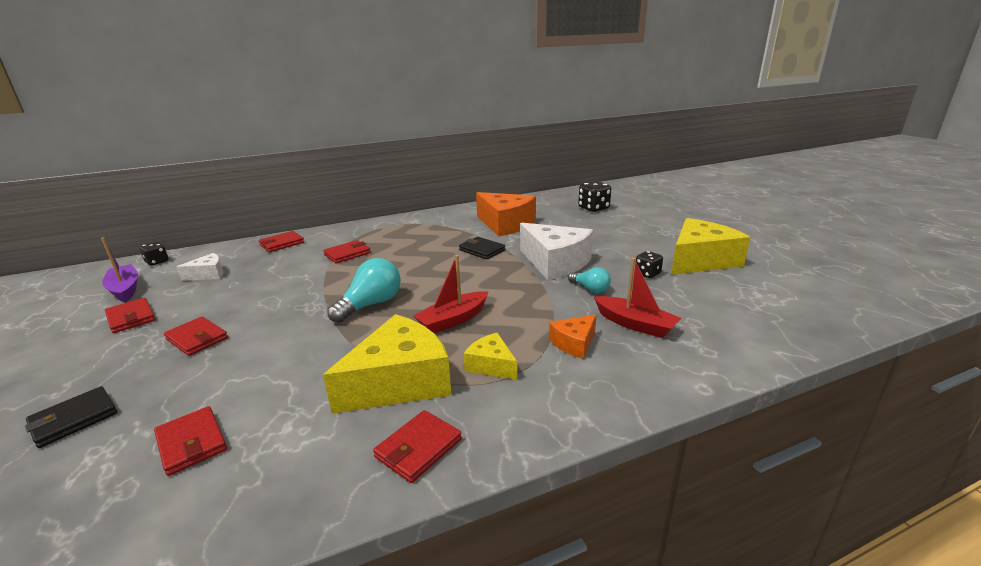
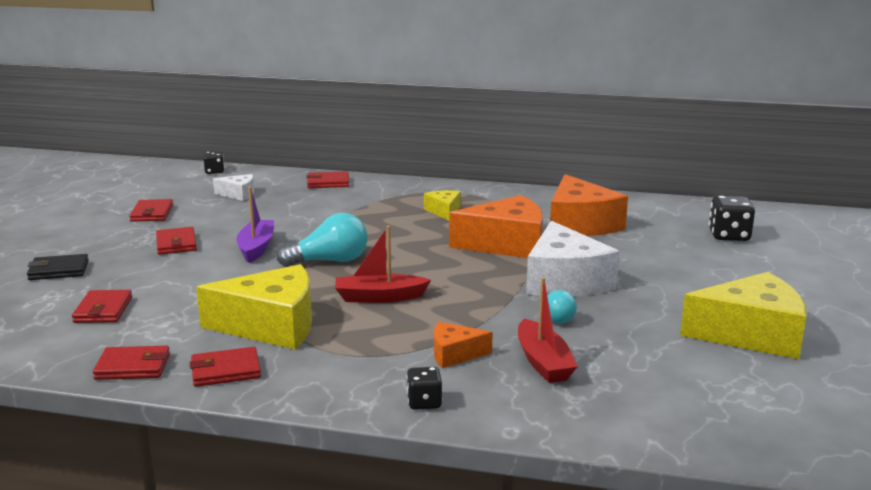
camera: 35 degrees right, 5 degrees down
(125, 289) = (170, 189): purple boat -> purple boat (256, 248)
(347, 254) = (371, 209): red wallet -> red wallet (133, 367)
(482, 250) = (506, 244): black wallet -> orange cheese
(491, 365) = (356, 342): yellow cheese -> yellow cheese (444, 211)
(647, 274) = (652, 325): black dice -> black dice (424, 402)

